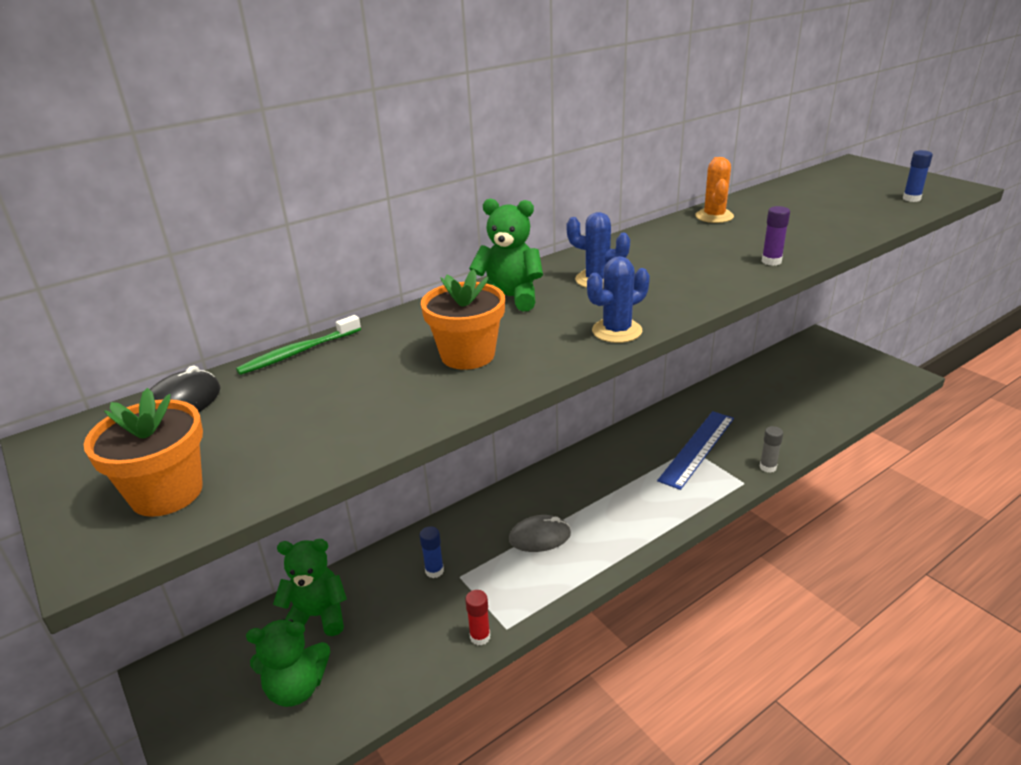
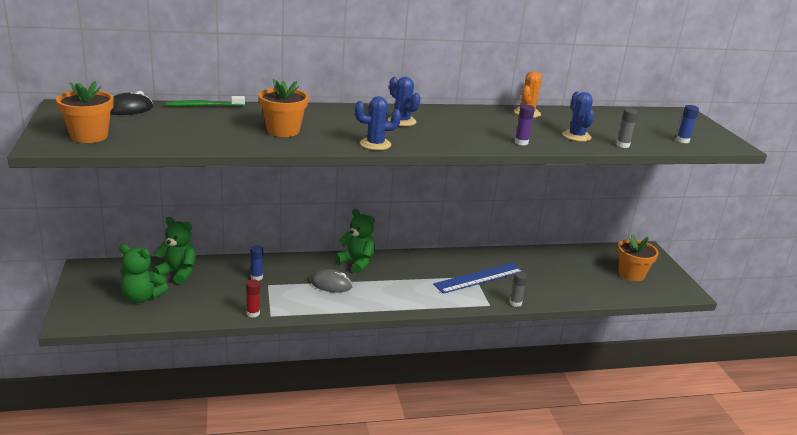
camera: 20 degrees right, 5 degrees down
(509, 298) = (340, 115): green teddy bear -> green teddy bear (356, 263)
(810, 230) = (576, 136): none -> blue cactus
(837, 375) = (631, 274): none -> orange flower pot
(871, 226) = (622, 145): none -> grey glue stick

